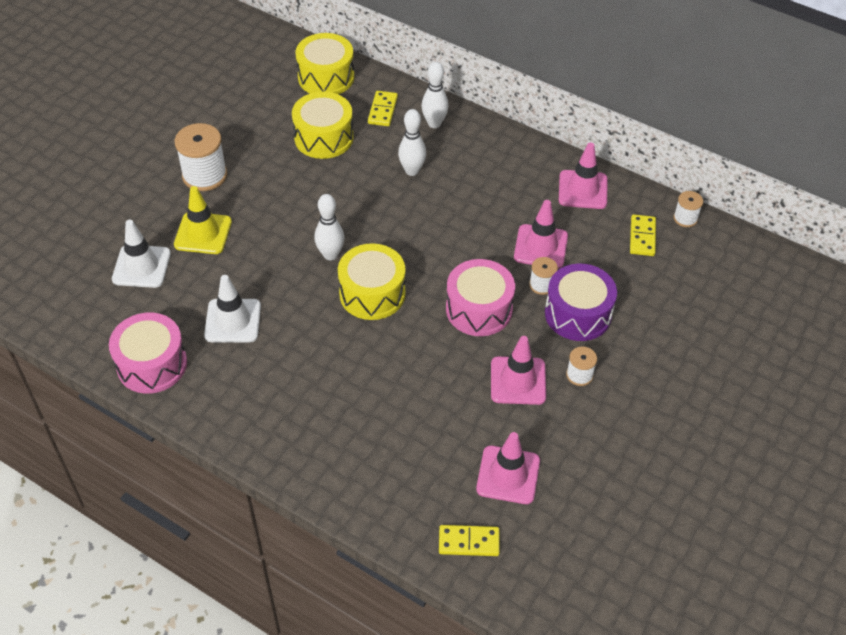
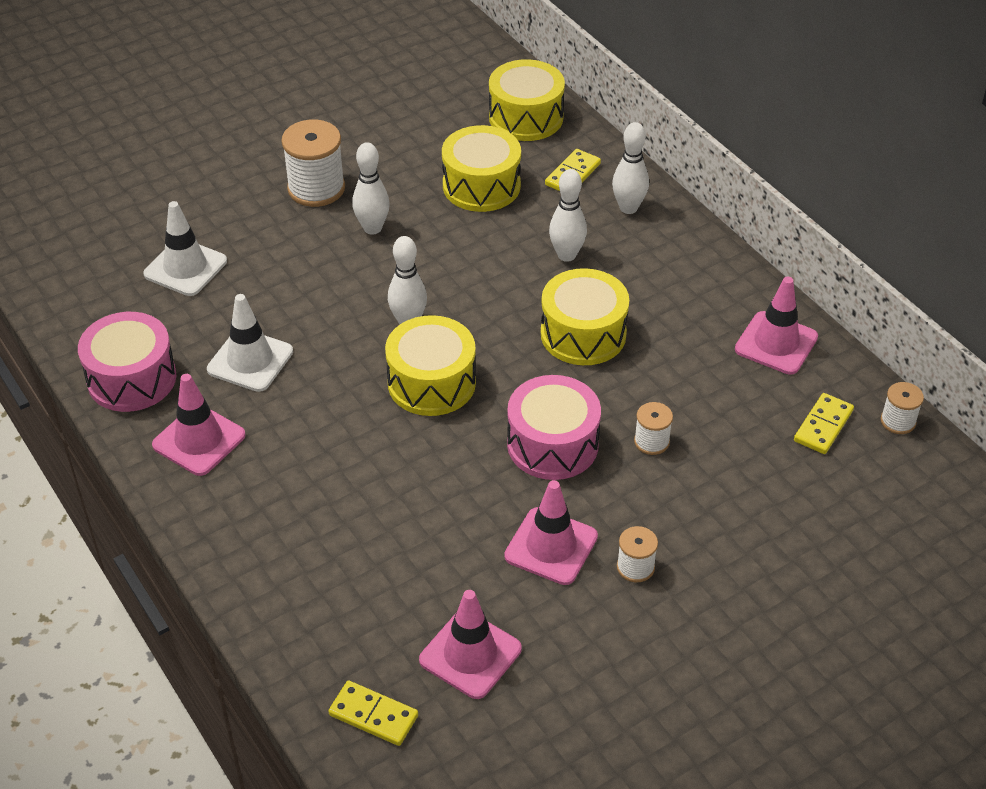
camera: 25 degrees right, 5 degrees down
(203, 233) = (275, 252): yellow traffic cone -> none
(264, 193) = (372, 228): none -> white bowling pin
(455, 224) = (583, 334): none -> yellow drum
(540, 246) = (678, 395): pink traffic cone -> pink traffic cone (199, 440)
(578, 314) = (678, 492): purple drum -> none

